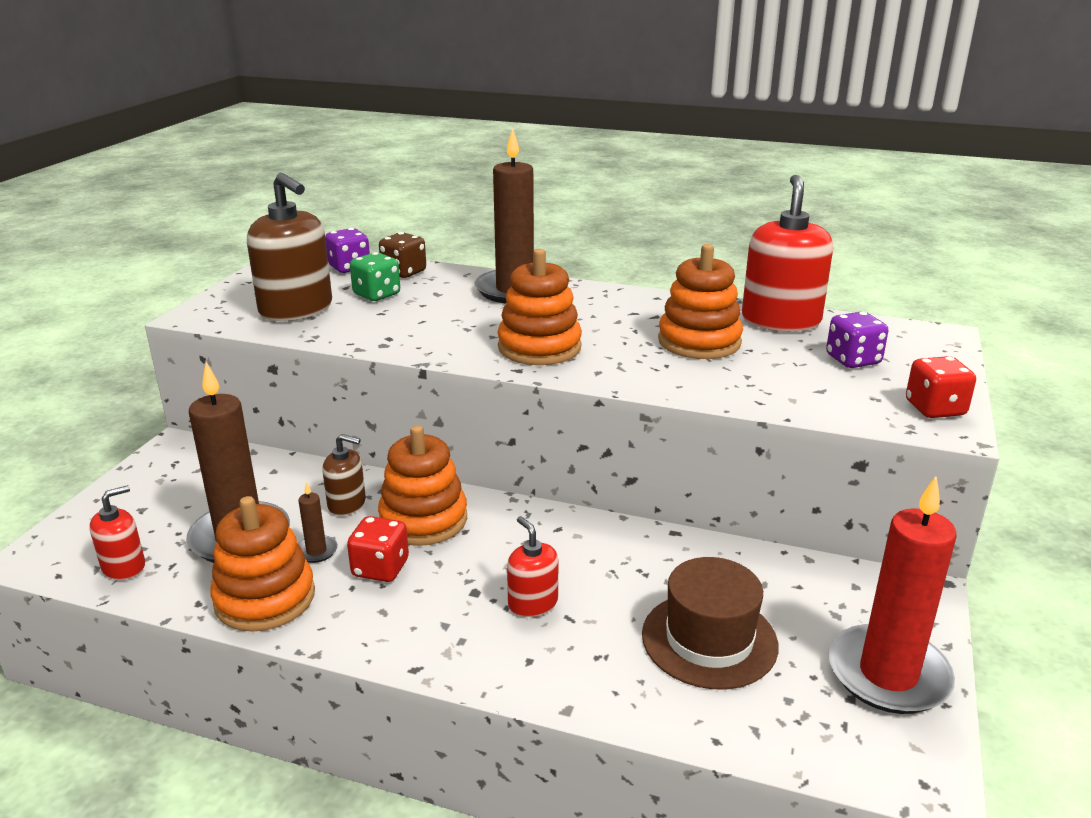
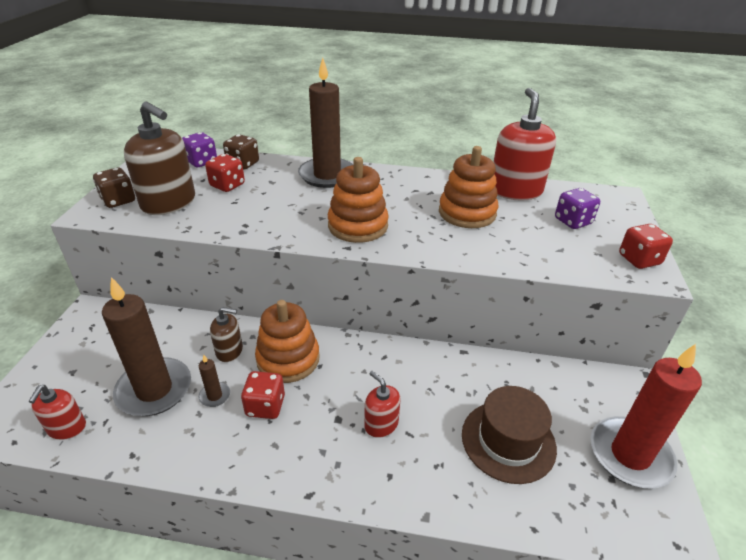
camera: 10 degrees left, 10 degrees up
(124, 567) = (67, 427): red soap dispenser -> red soap dispenser turned 150 degrees clockwise
(233, 304) = (118, 200): none -> brown dice
(265, 598) = (183, 444): orange stacking toy -> none
(377, 295) = (227, 185): green dice -> red dice

